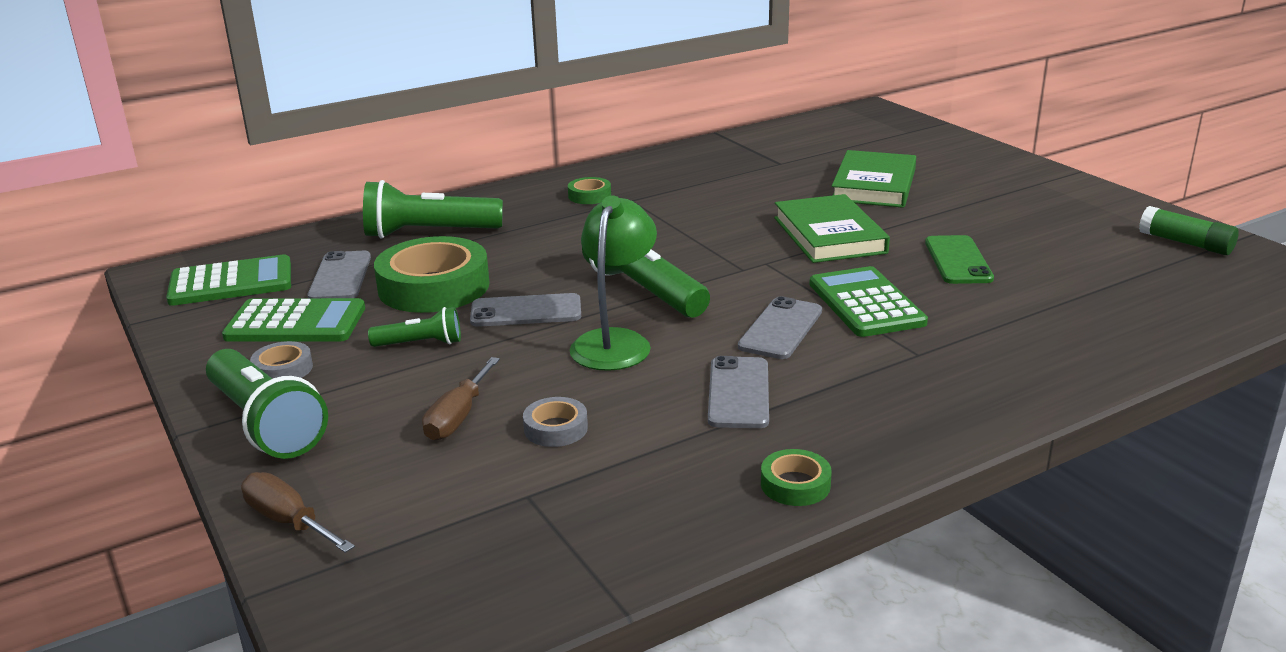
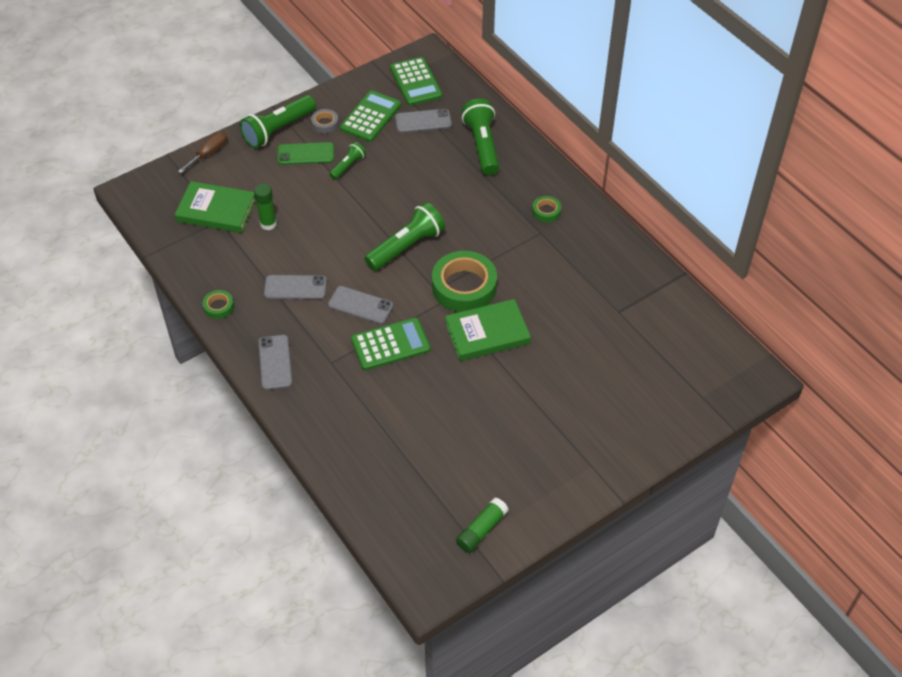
camera: 85 degrees right, 25 degrees up
(296, 323) = (370, 117): green calculator -> green calculator turned 150 degrees counterclockwise
(421, 343) = (348, 166): green flashlight -> green flashlight turned 135 degrees counterclockwise
(434, 287) = (411, 160): green tape -> green tape (464, 287)
(458, 417) = (280, 190): brown screwdriver -> none
(526, 311) = (382, 200): grey phone -> grey phone (275, 362)
(556, 428) = (268, 224): grey tape -> green glue stick
(615, 342) = (348, 238): green lamp -> none
(874, 185) = (578, 364): green book -> green book (216, 210)
(957, 260) = (450, 396): green phone -> green phone (305, 154)

